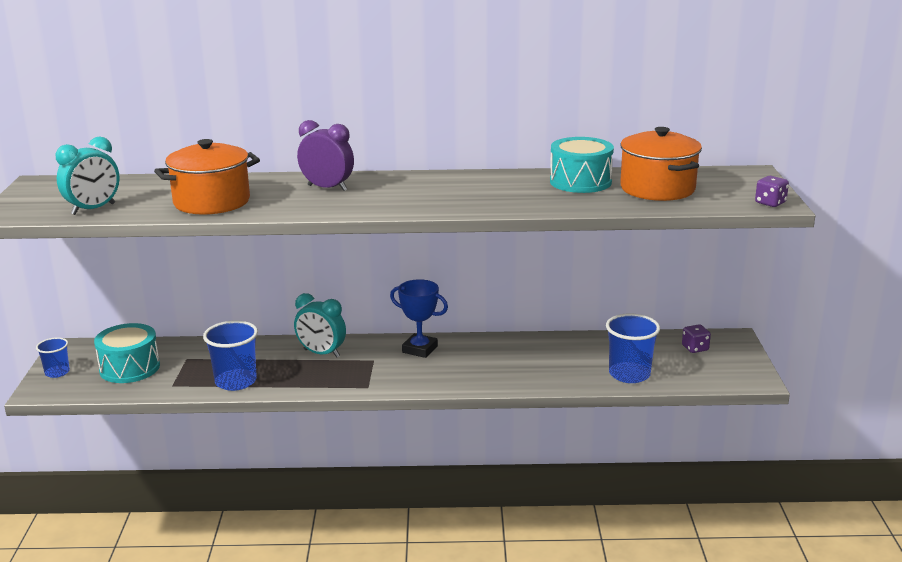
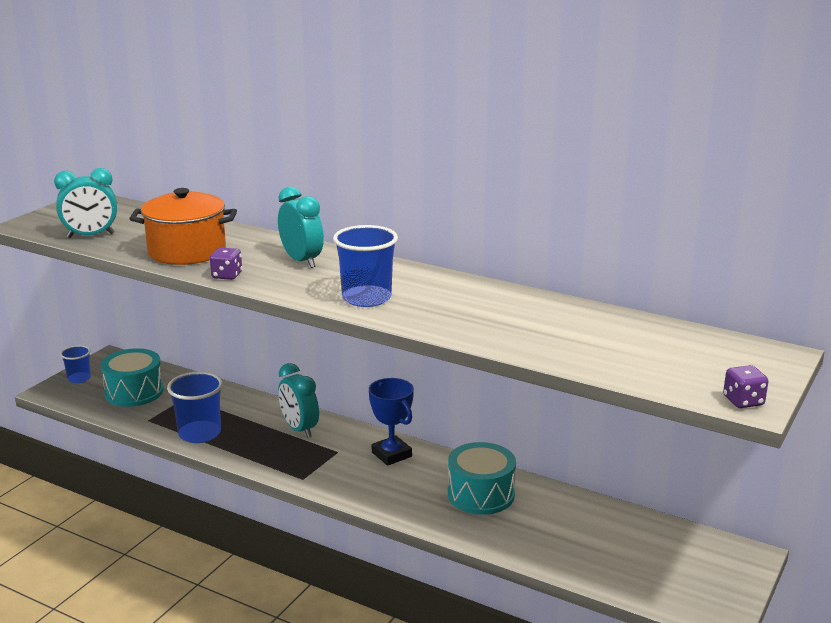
camera: 30 degrees right, 0 degrees up
(327, 188) = (302, 261): purple clock -> turquoise clock
(580, 182) = (556, 315): turquoise drum -> turquoise drum (481, 494)
(629, 374) = (576, 557): blue cup -> blue cup (366, 298)
(657, 189) = (631, 346): orange pot -> none
(695, 348) = (687, 552): purple dice -> purple dice (227, 275)

